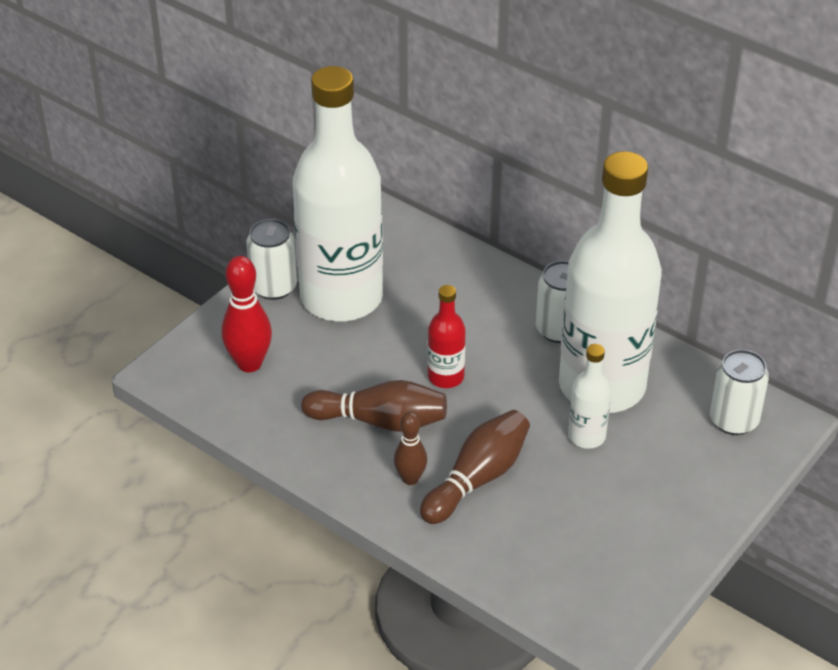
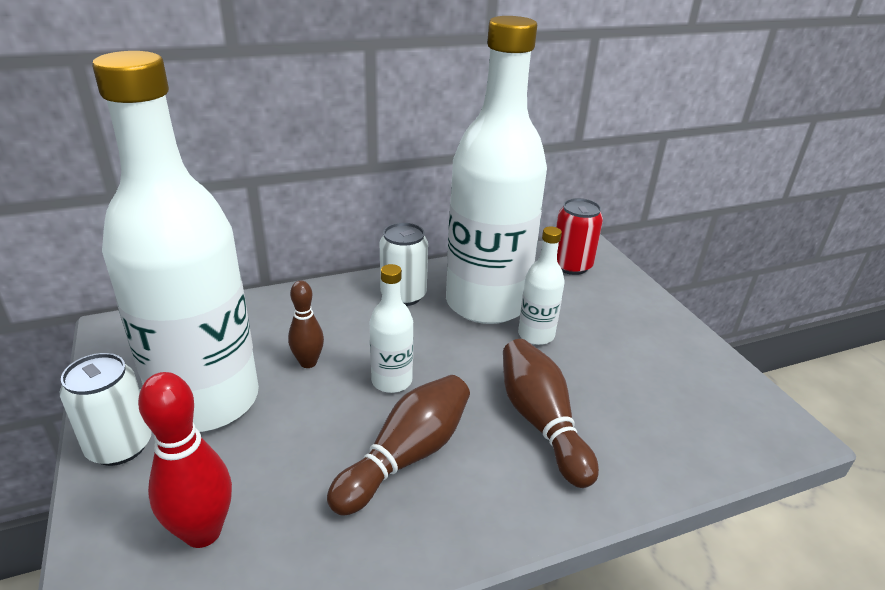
camera: 60 degrees left, 10 degrees down
(410, 478) = (507, 472): brown bowling pin -> brown bowling pin (308, 362)
(446, 377) = (391, 381): red bottle -> white bottle
(733, 420) = (571, 265): white can -> red can

